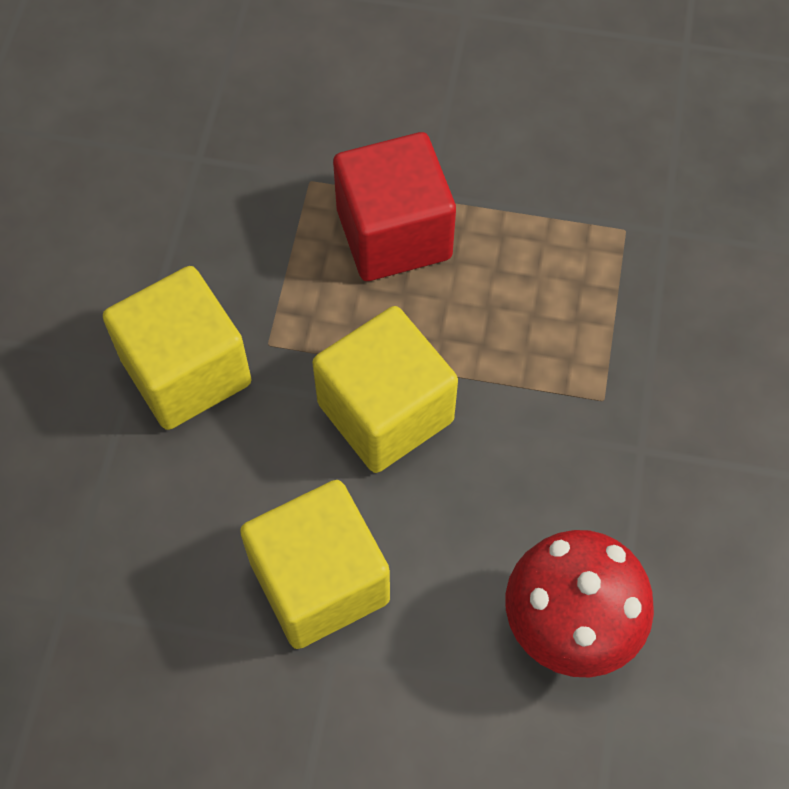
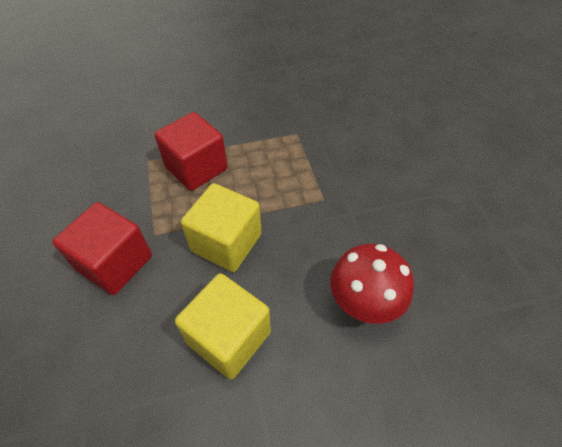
camera: 25 degrees left, 10 degrees down
(186, 371) = (115, 263): yellow cube -> red cube

